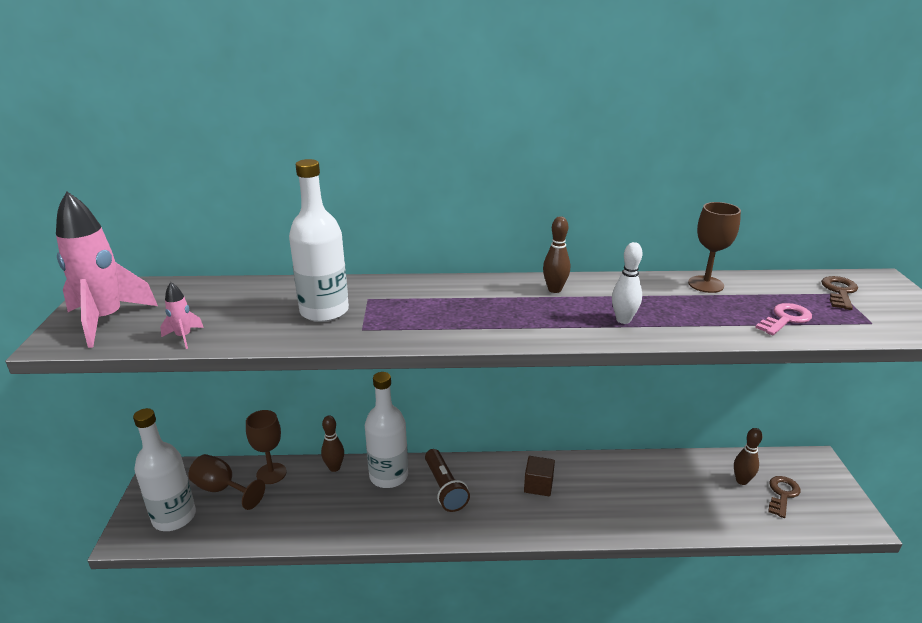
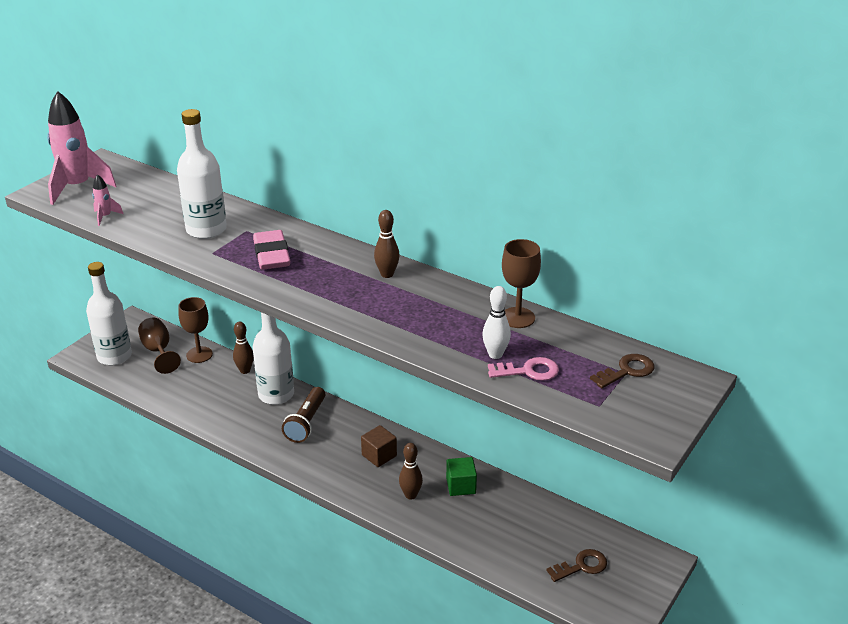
camera: 35 degrees right, 5 degrees up
(426, 310) = (271, 255): none -> pink eraser
(623, 320) = (397, 318): white bowling pin -> white bowling pin (495, 354)
(628, 477) = (461, 486): none -> green cube
(741, 481) = (559, 538): brown bowling pin -> brown bowling pin (410, 495)

